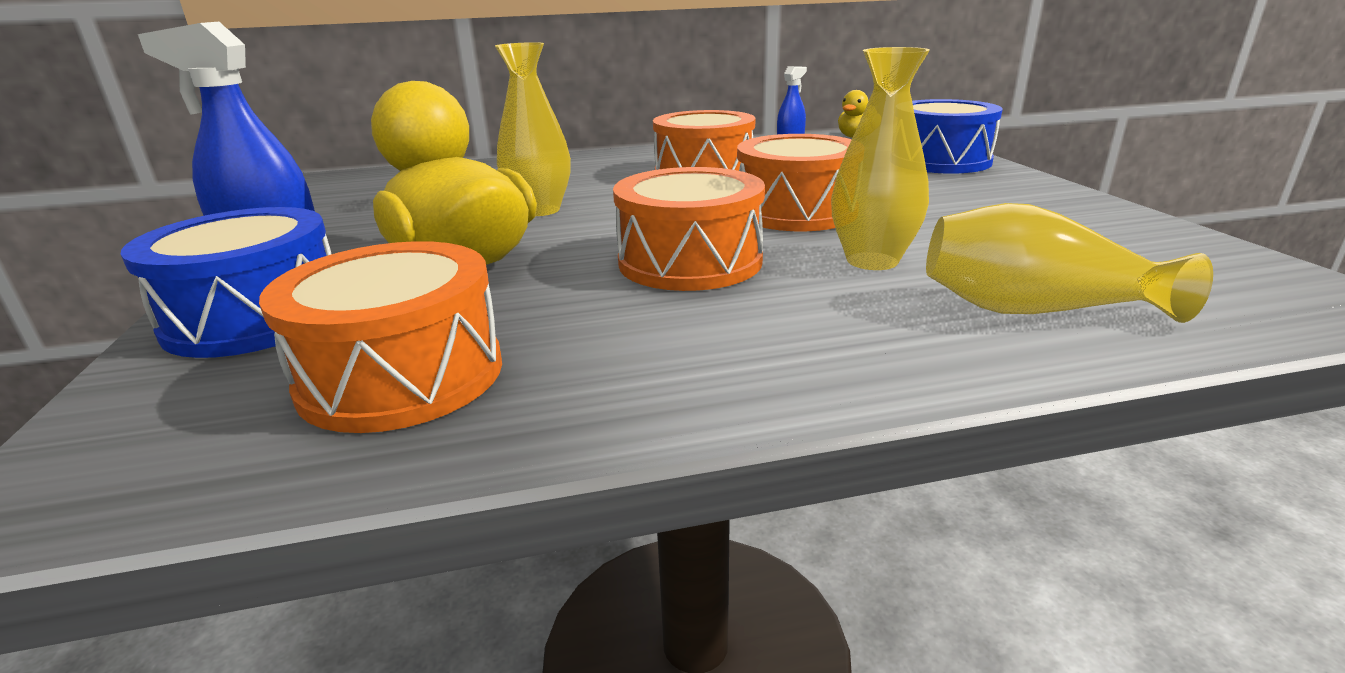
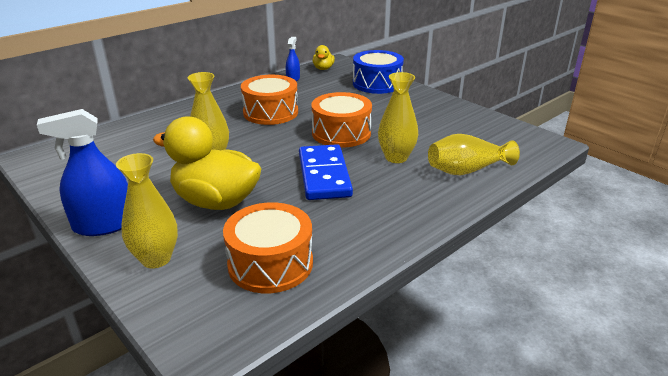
camera: 30 degrees left, 5 degrees up
(256, 317) = (156, 259): blue drum -> yellow vase
(690, 261) = (324, 175): orange drum -> blue domino

